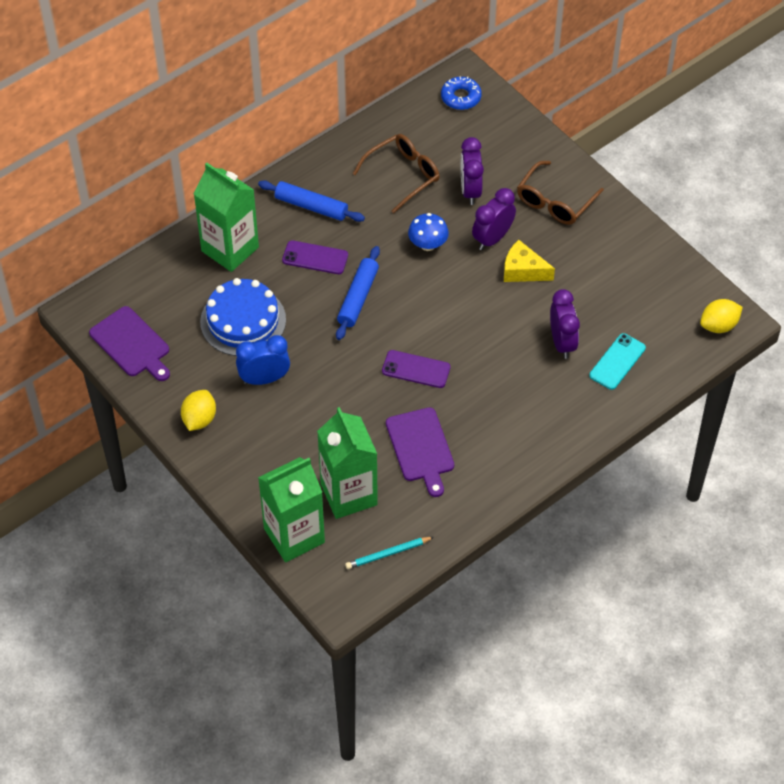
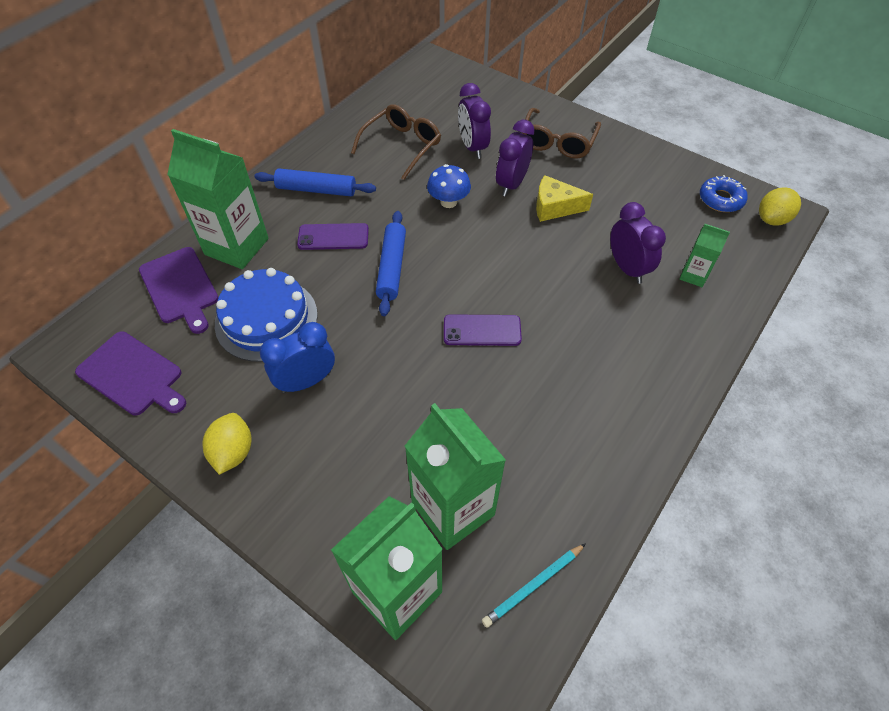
camera: 15 degrees left, 0 degrees up
(421, 448) = (522, 423): purple cutting board -> purple cutting board (180, 288)
(461, 97) = (434, 76): blue donut -> blue donut (721, 199)
(617, 362) = (693, 275): turquoise phone -> green carton

